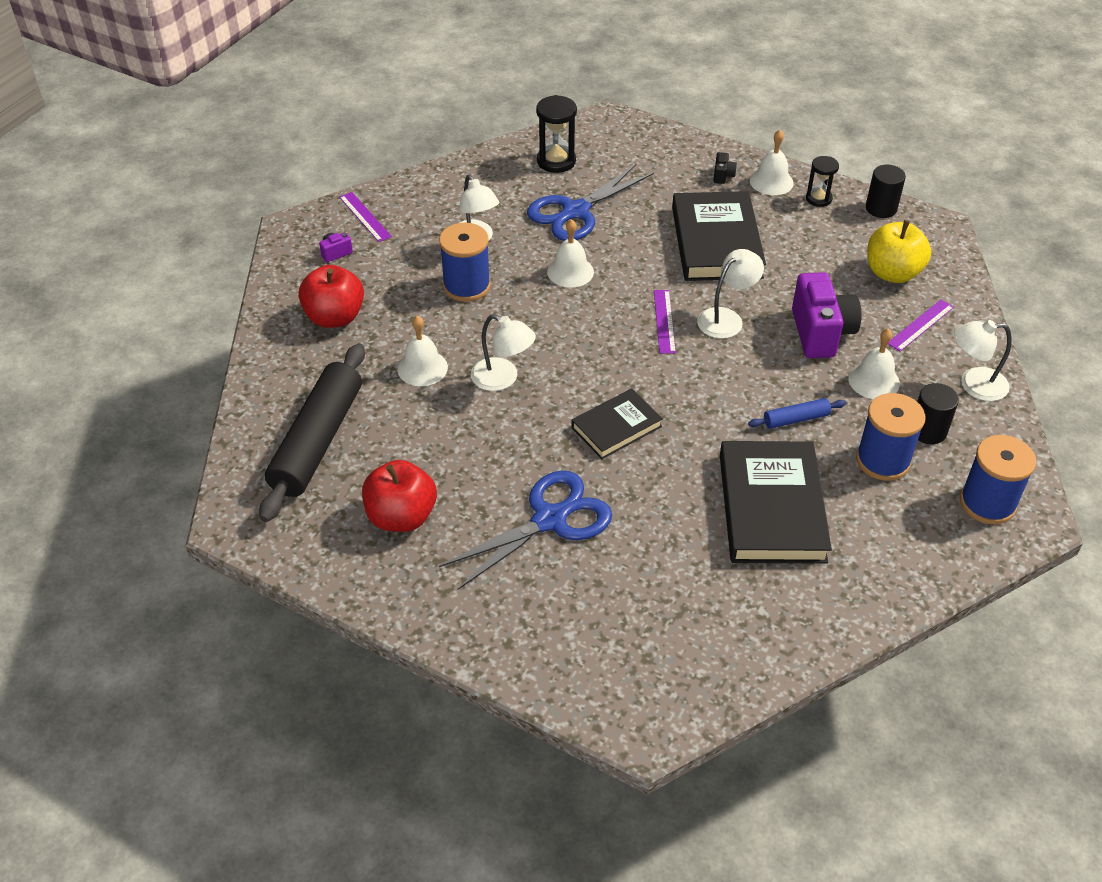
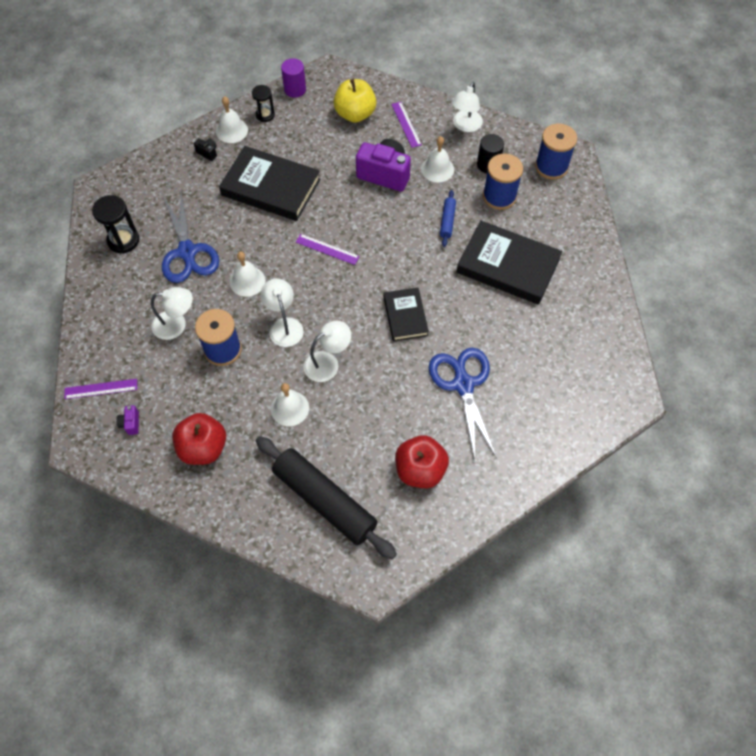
camera: 65 degrees left, 15 degrees up
(726, 318) = (344, 215): white lamp -> white lamp (284, 326)
(881, 208) = (295, 89): black cylinder -> purple cylinder

